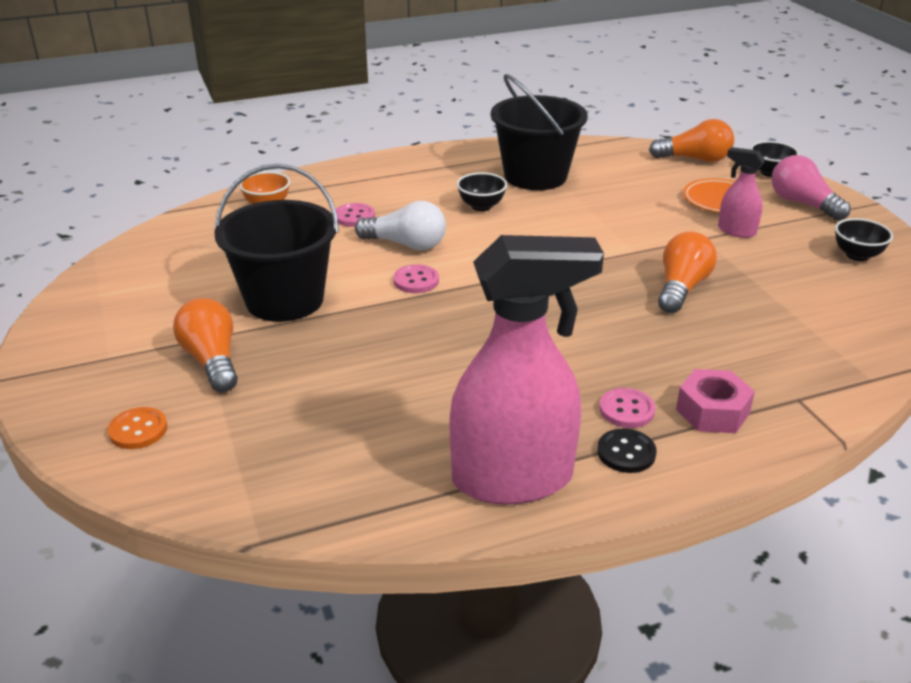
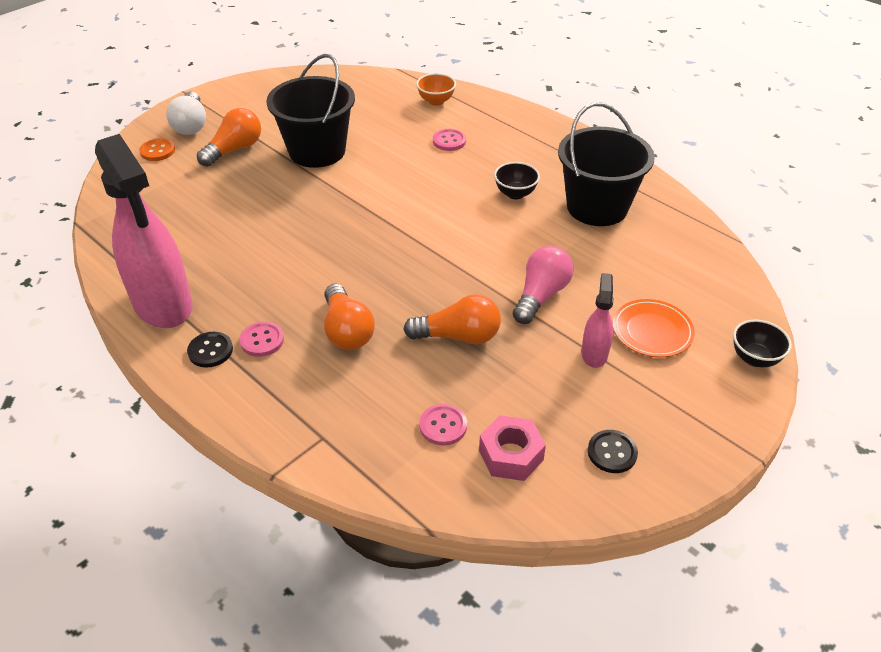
camera: 65 degrees right, 10 degrees up
(406, 244) = (425, 176): white light bulb -> white light bulb (191, 125)
(416, 281) = (377, 196): pink button -> pink button (443, 426)
(695, 159) = (733, 297): orange light bulb -> orange light bulb (347, 331)
(712, 411) = (280, 387): pink nut -> pink nut (511, 455)
(802, 204) = (699, 395): pink light bulb -> pink light bulb (541, 295)
(857, 255) = (612, 452): black bowl -> black button

